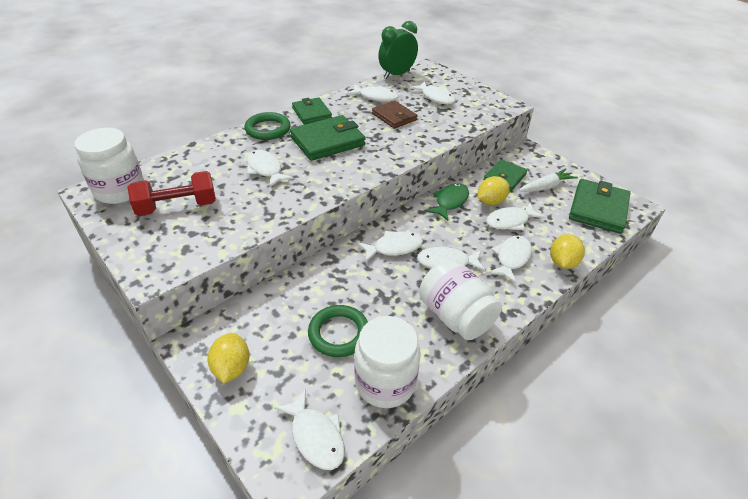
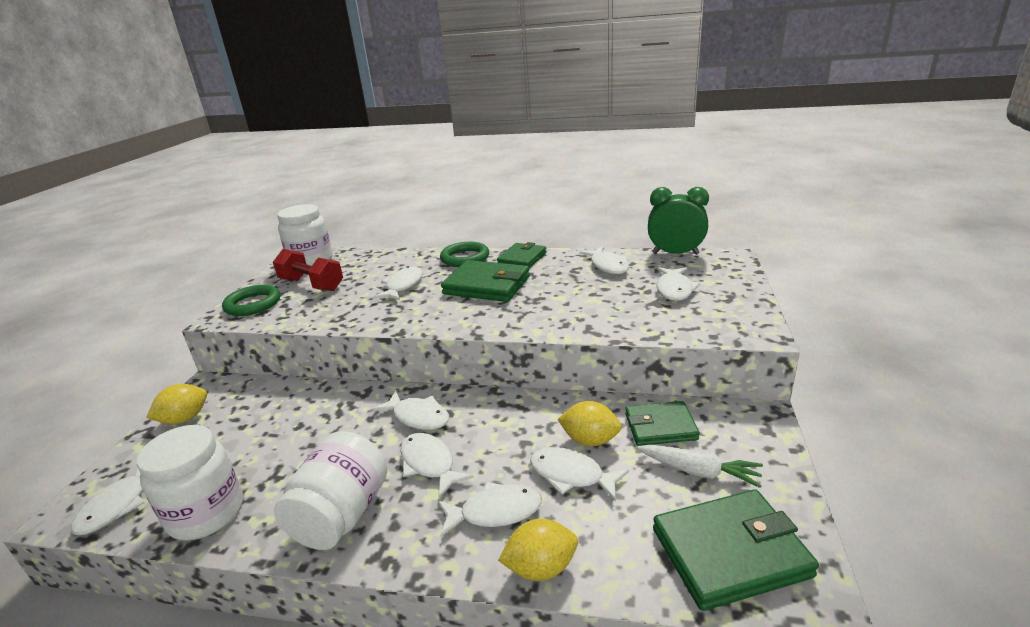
camera: 55 degrees right, 15 degrees down
(339, 333) = (260, 450): green ring -> green ring (253, 304)
(394, 117) = (588, 290): brown wallet -> none
(450, 202) = (546, 412): green fish -> none

